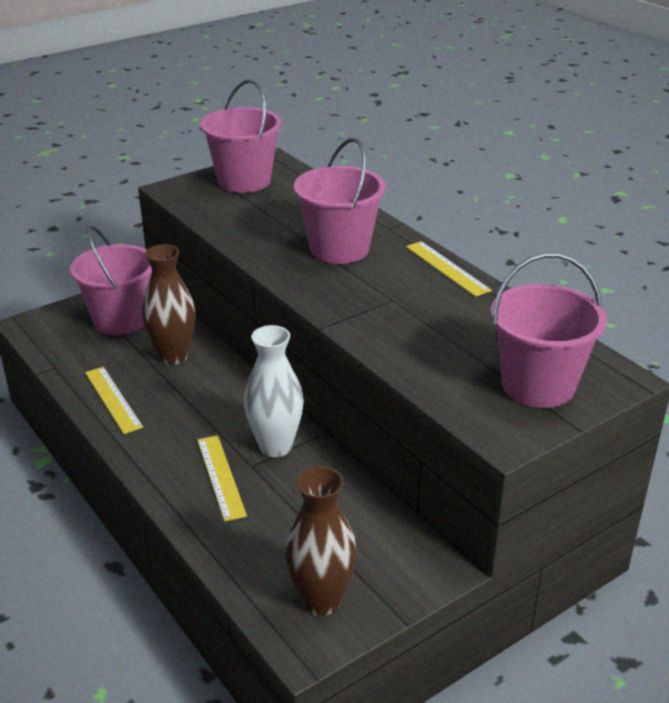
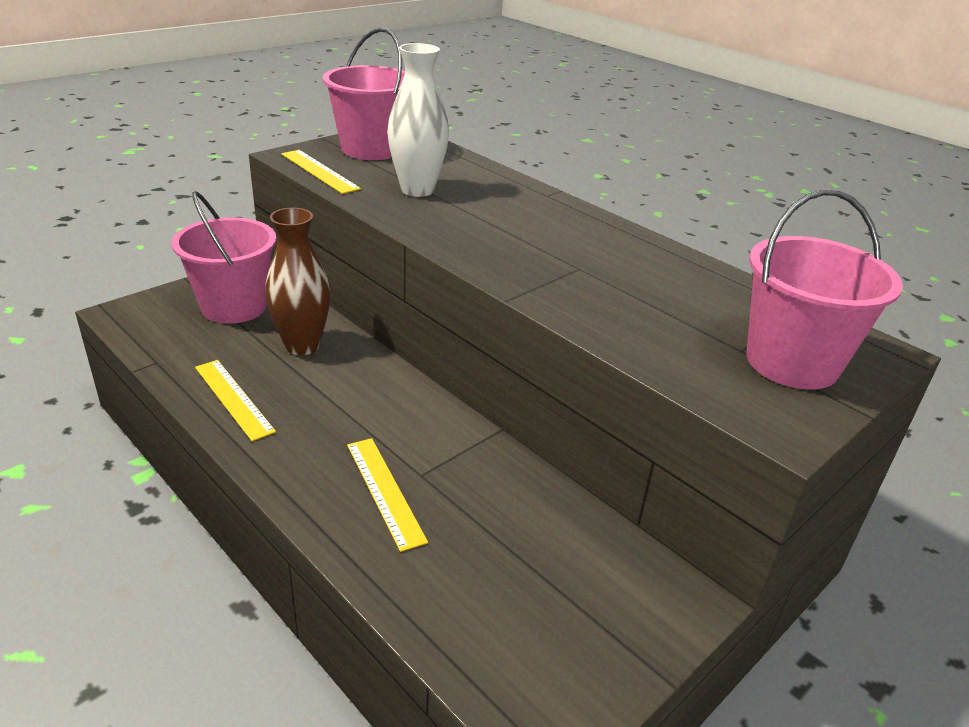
camera: 10 degrees left, 0 degrees up
(275, 446) = (445, 449): white vase -> white vase (417, 190)
(321, 600) = (552, 658): brown vase -> none
(339, 249) = (499, 215): pink bucket -> none
(447, 268) = (628, 235): yellow ruler -> yellow ruler (319, 171)

